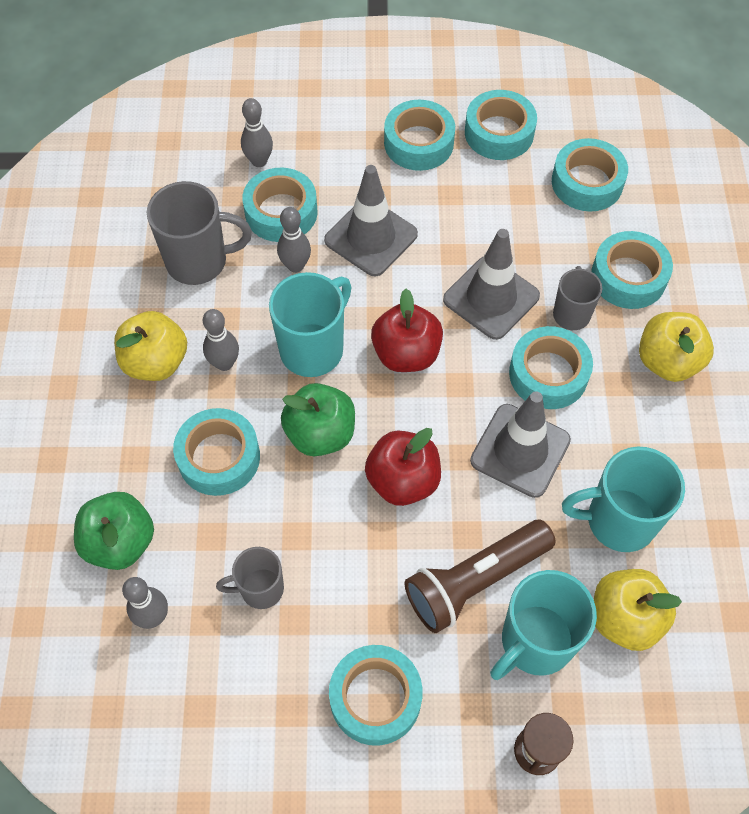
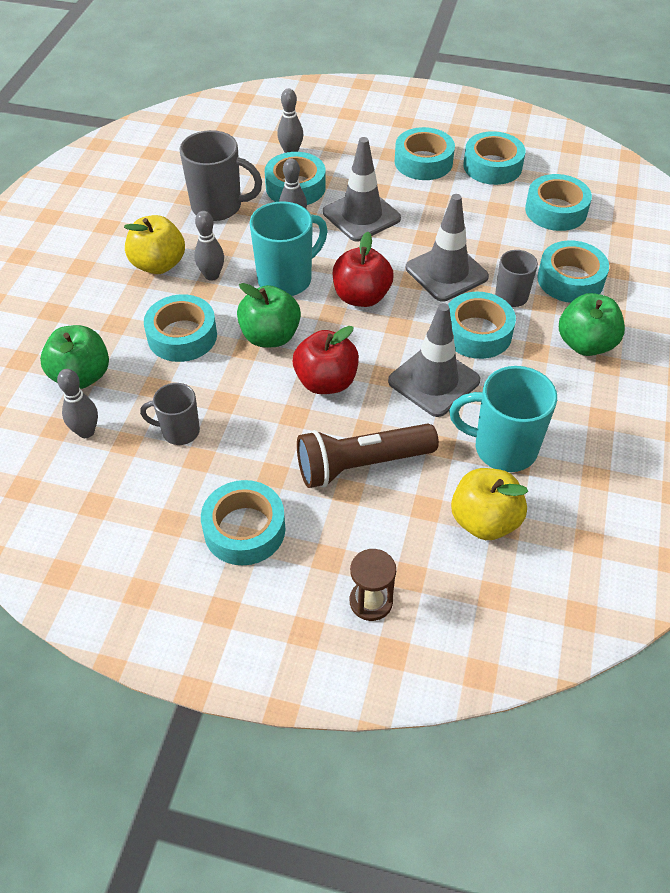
camera: 15 degrees right, 10 degrees down
(535, 642) = (397, 520): turquoise mug -> none
(667, 361) = (585, 344): yellow apple -> green apple

